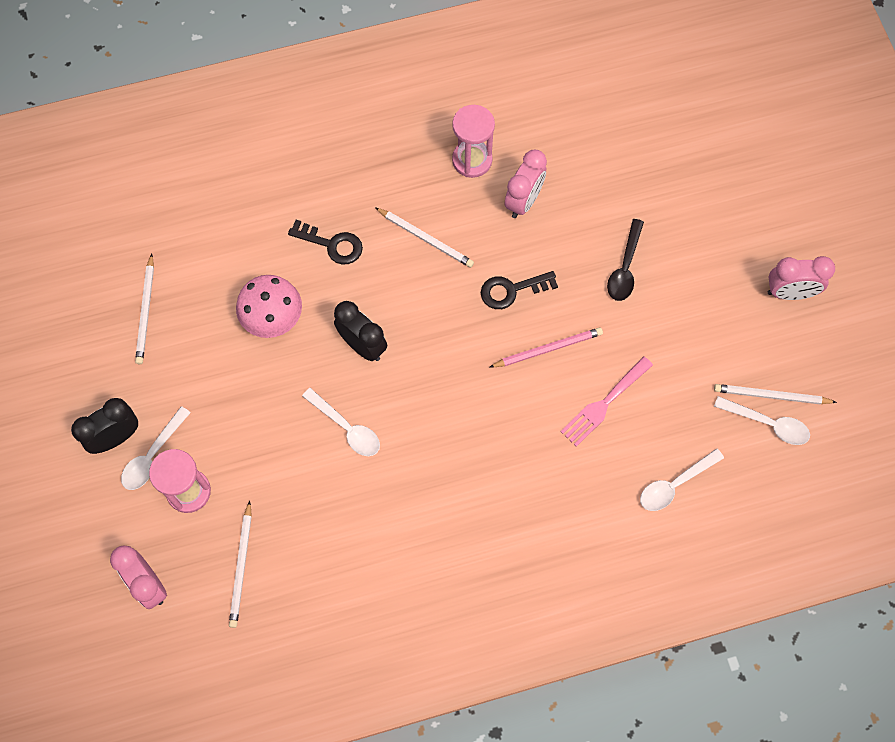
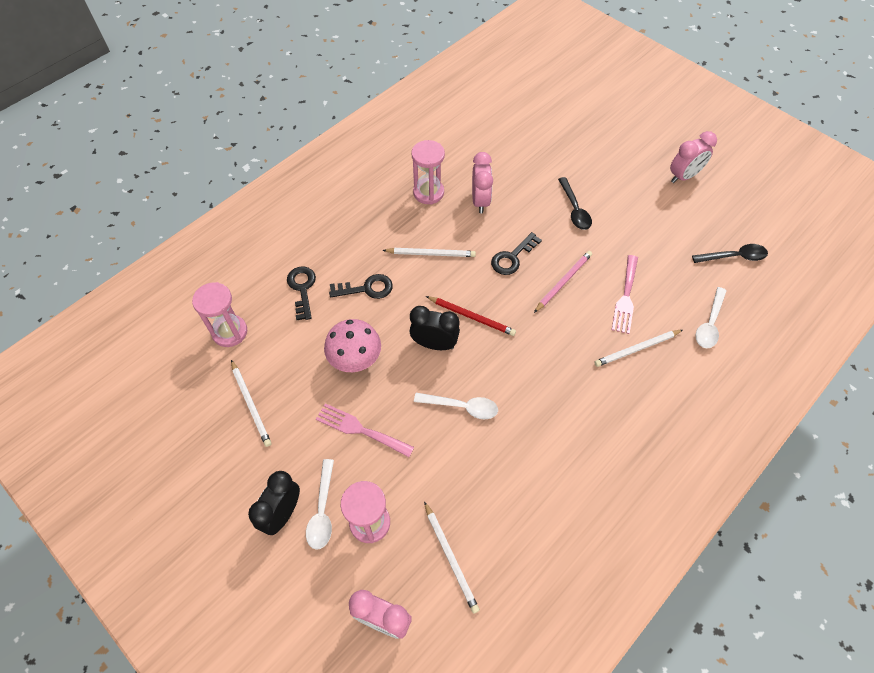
camera: 30 degrees left, 10 degrees down
(167, 221) = (230, 332): none -> pink hourglass
(233, 395) = (360, 429): none -> pink fork
(265, 209) = (302, 289): none -> black key
(421, 336) = (471, 317): none -> red pencil
(767, 424) = (734, 257): white spoon -> black spoon
(771, 396) = (722, 239): white pencil -> white pencil (637, 349)

